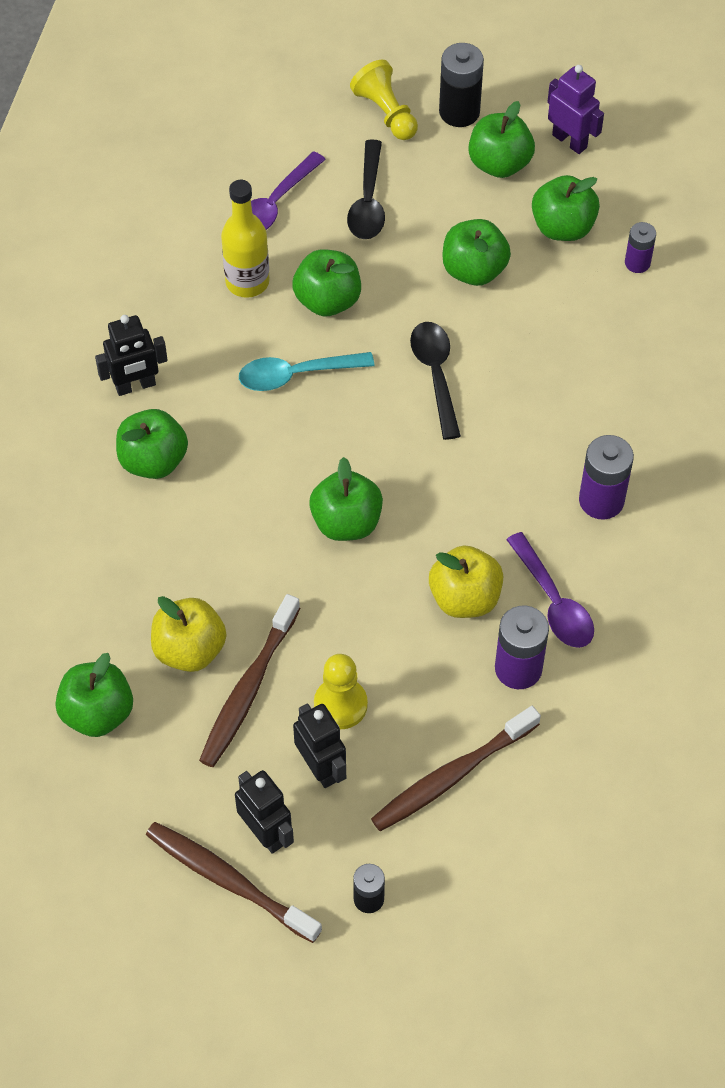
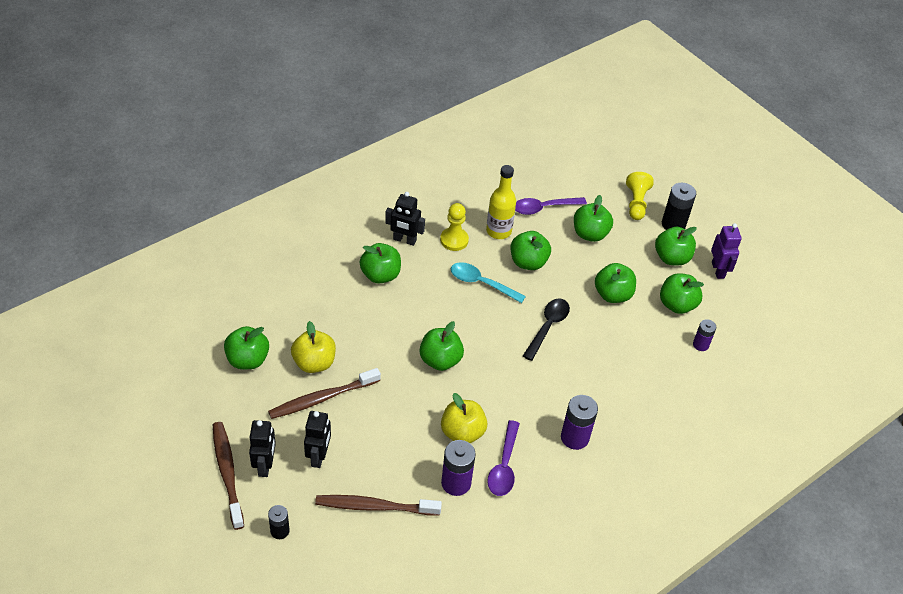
camera: 35 degrees right, 10 degrees down
(340, 705) = (356, 436): yellow pawn -> yellow pawn (454, 240)
(368, 201) = (590, 234): black spoon -> green apple

